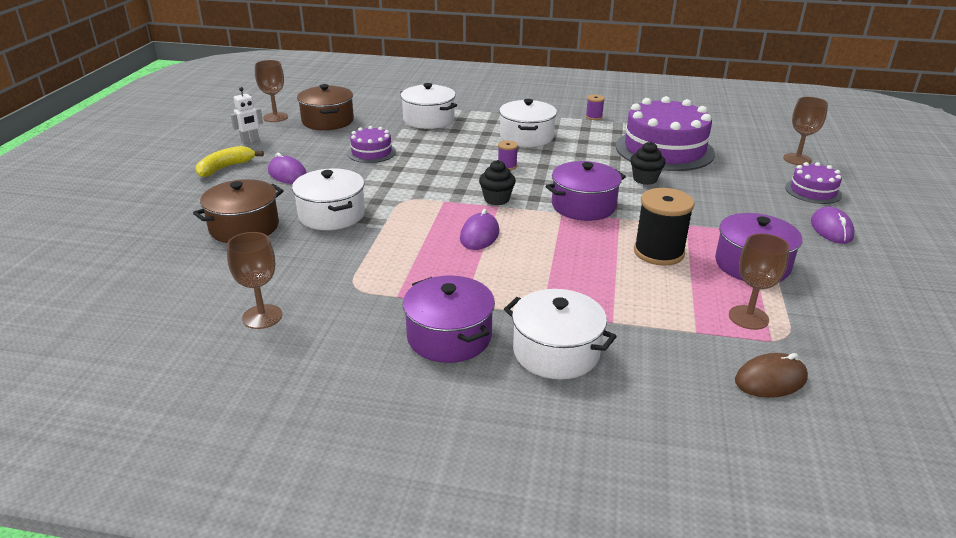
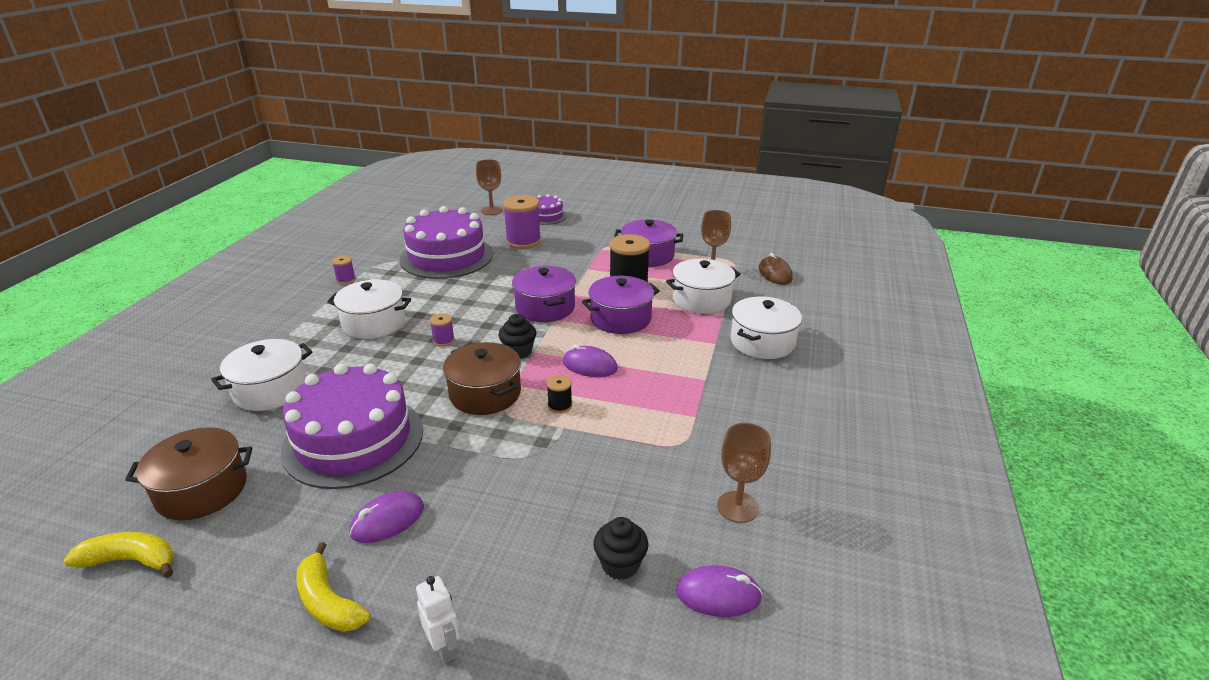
camera: 85 degrees left, 0 degrees up
(244, 227) = (540, 548): brown pot -> brown pot (485, 394)
(250, 141) = (227, 583): white robot -> white robot (444, 648)
(275, 117) = (131, 560): brown goblet -> yellow banana
(331, 215) = (524, 468): white pot -> white pot (701, 299)
(371, 152) = (353, 440): purple cake -> purple cake, size x2.03
(413, 224) = (560, 405): none -> black spool
(449, 337) = (752, 389): purple pot -> purple pot (620, 318)
(645, 179) = (503, 273): black cupcake -> black cupcake (620, 565)
(730, 183) = (523, 241): none -> purple spool
(831, 229) = (603, 222): purple mouse -> purple mouse (718, 594)

